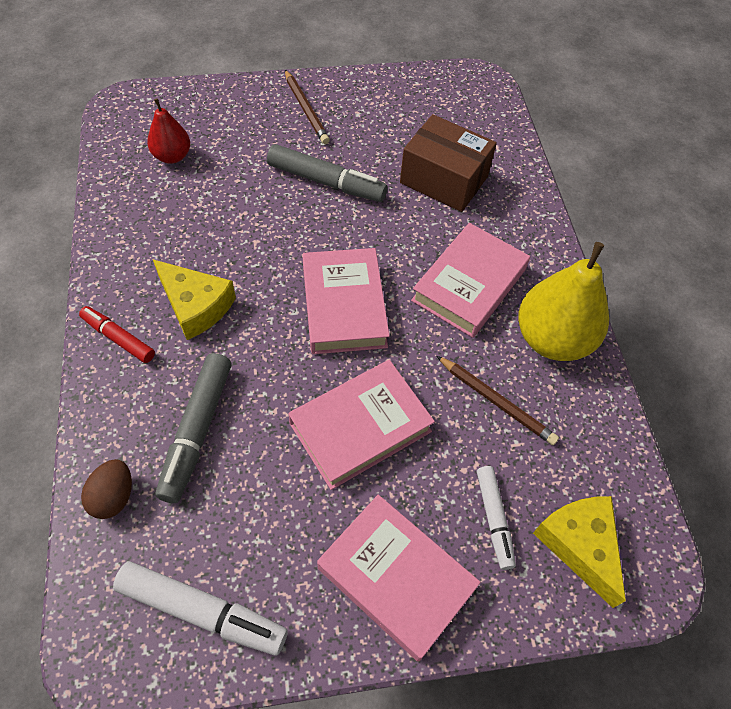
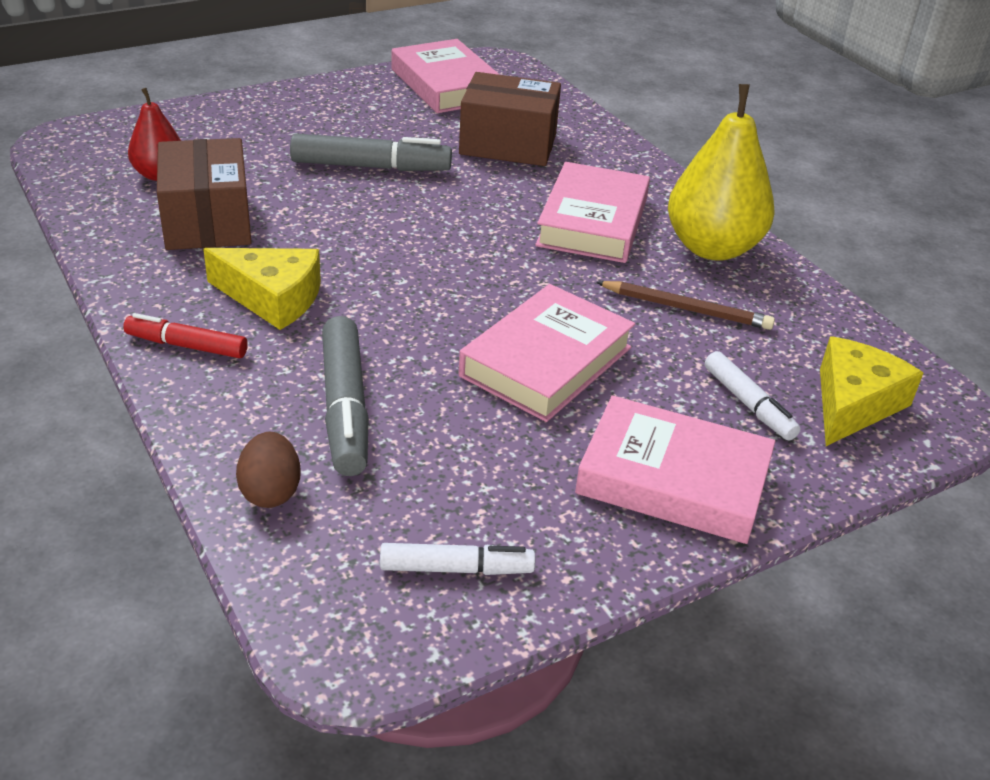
camera: 20 degrees left, 20 degrees down
(185, 214) = (207, 221): none -> brown box
(202, 611) = (456, 568): white marker -> white marker, size x0.62
(306, 109) = (307, 112): brown pencil -> none
(344, 306) = (459, 264): pink book -> pink book (446, 85)
(580, 545) = (853, 403): yellow cheese -> yellow cheese turned 75 degrees clockwise

